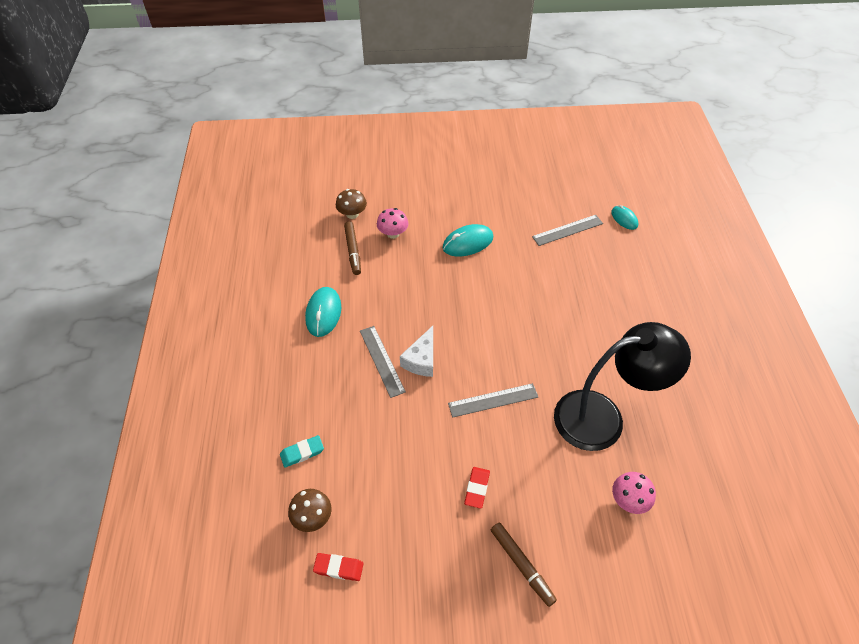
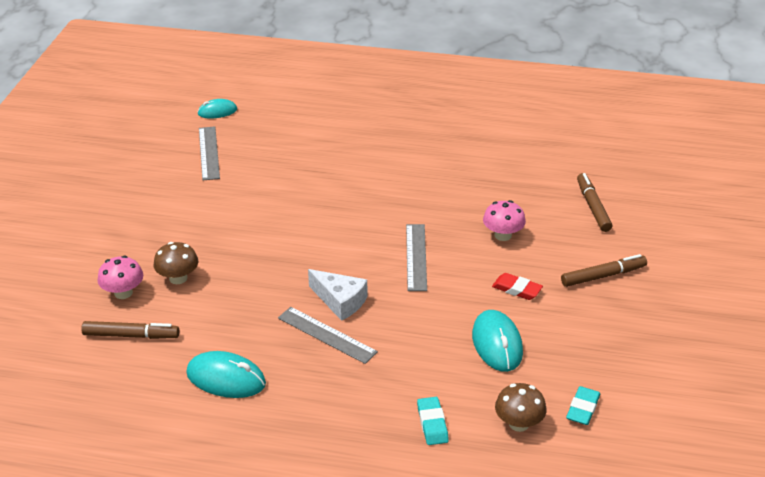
camera: 75 degrees left, 15 degrees down
(338, 568) = (583, 408): red eraser -> turquoise eraser
(352, 214) = (59, 326): brown mushroom -> brown mushroom (178, 278)
(382, 360) = (327, 335): grey ruler -> grey ruler turned 45 degrees clockwise
(467, 243) = (181, 231): turquoise mouse -> turquoise mouse (497, 344)
(602, 417) = (462, 189): black lamp -> none
(628, 541) = (593, 207): none -> brown marker
(629, 500) = (553, 196): pink mushroom -> pink mushroom (503, 235)

